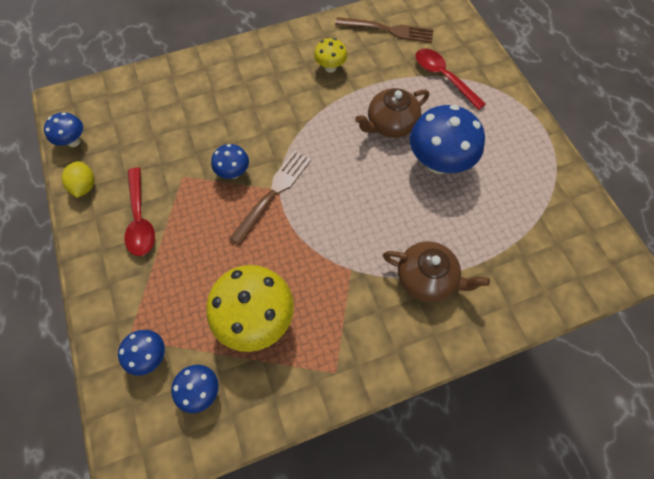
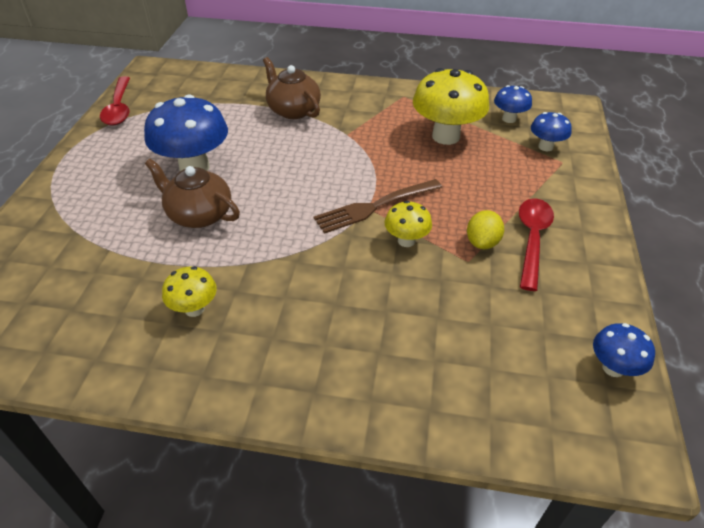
camera: 150 degrees left, 20 degrees down
(85, 186) = (598, 300): yellow lemon -> yellow lemon (482, 242)
(233, 172) = (406, 241): blue mushroom -> yellow mushroom
(388, 30) = (62, 325): brown fork -> none
(390, 124) = (199, 214): brown teapot -> brown teapot turned 150 degrees counterclockwise
(444, 77) = (84, 234): red spoon -> red spoon (119, 108)

